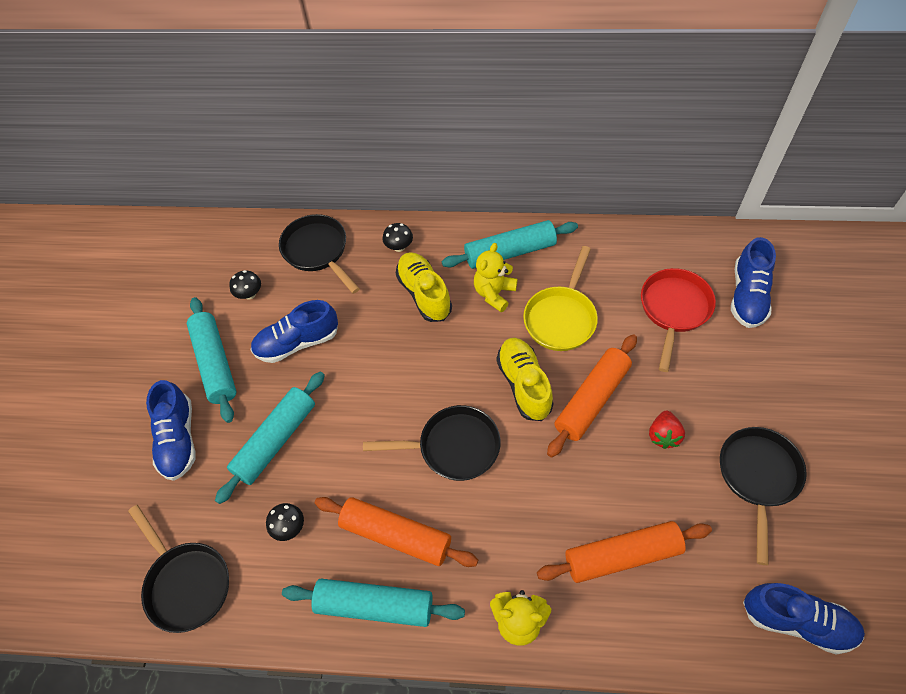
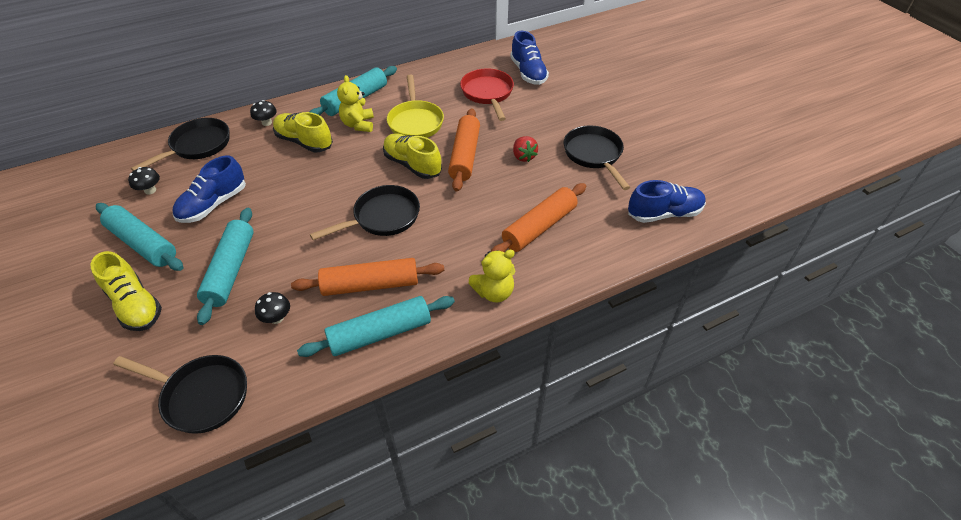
camera: 35 degrees left, 10 degrees down
(178, 439) = (135, 305): blue shoe -> yellow shoe
(317, 251) = (198, 146): black pan -> black pan turned 105 degrees clockwise

